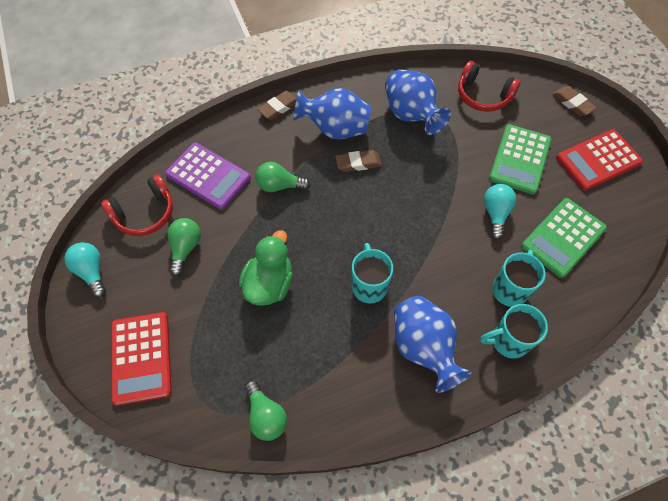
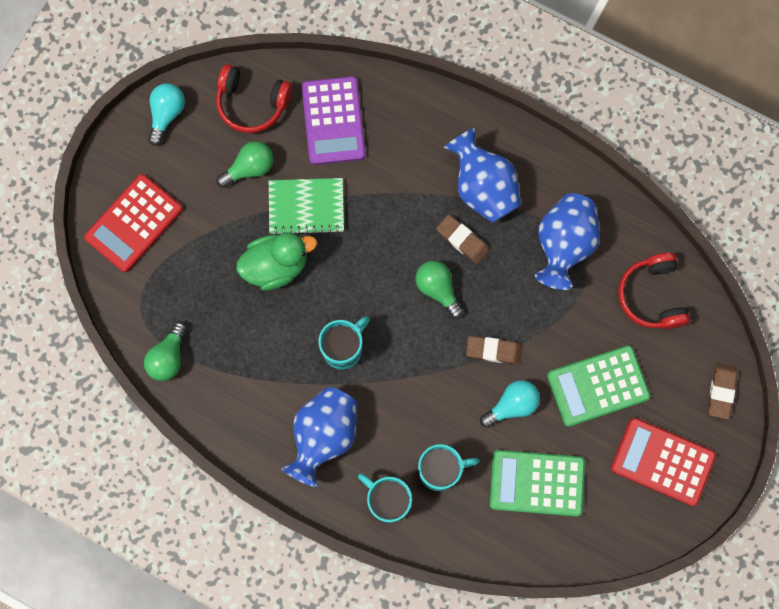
camera: 50 degrees right, 15 degrees up
(248, 234) = (306, 207): none -> green notebook
(279, 107) = (463, 114): brown eraser -> brown eraser (493, 351)
(279, 186) = (377, 191): green light bulb -> green light bulb (438, 289)

